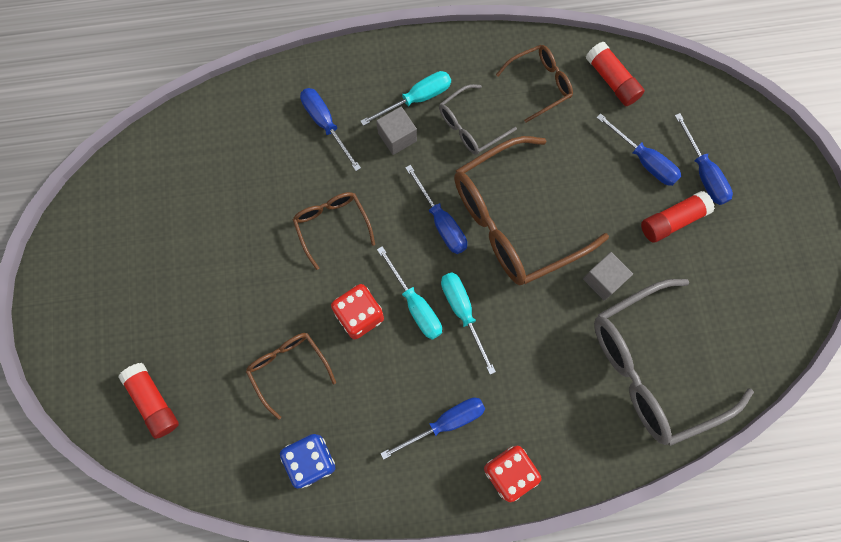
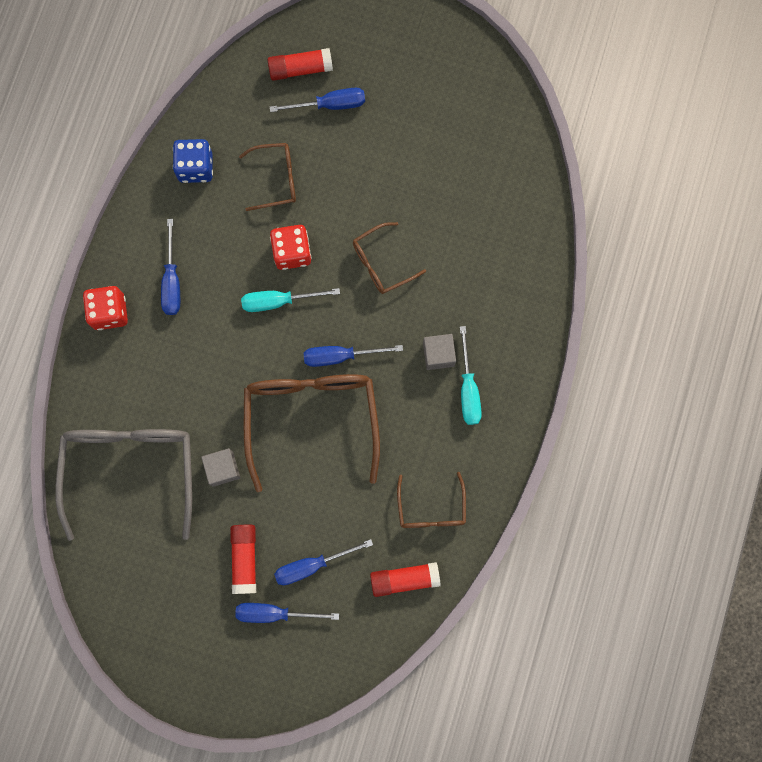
camera: 115 degrees right, 5 degrees up
(325, 124) = (480, 298): blue screwdriver -> blue screwdriver (330, 105)
(332, 225) = (381, 263): brown glasses -> brown glasses turned 150 degrees clockwise
(463, 312) = (253, 337): turquoise screwdriver -> none
(470, 126) = (418, 424): grey glasses -> none

